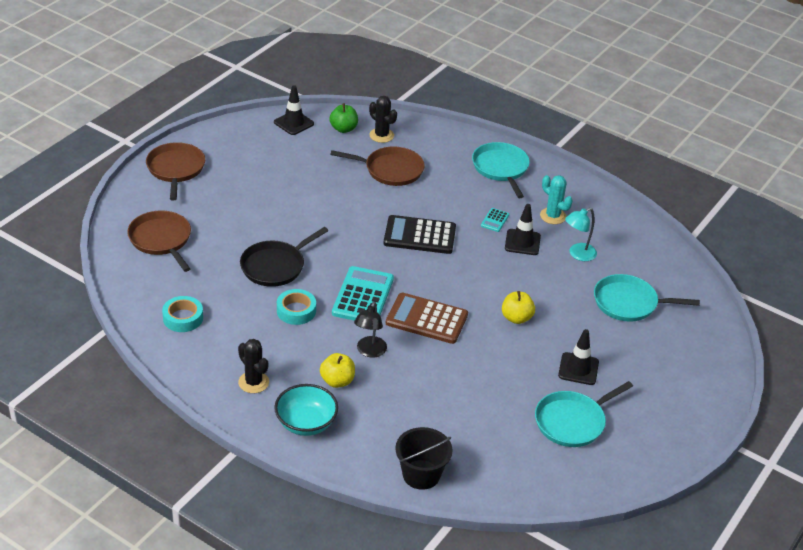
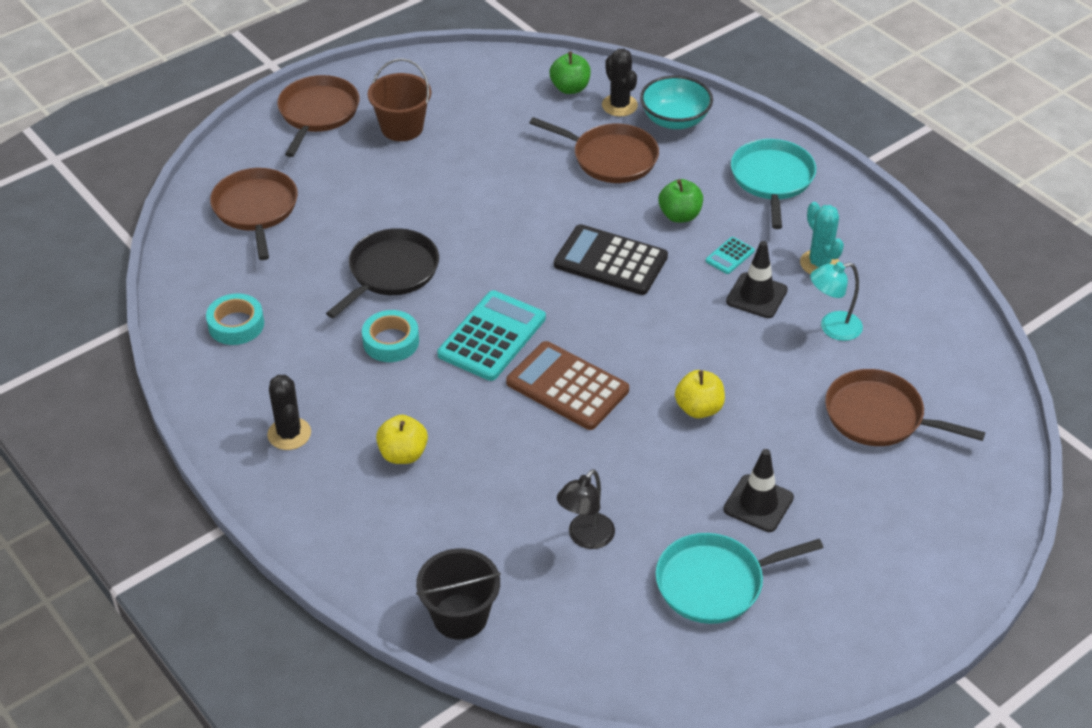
camera: 20 degrees right, 5 degrees up
(240, 170) = (402, 128): none -> brown bucket
(275, 266) = (390, 272): black pan -> black pan turned 150 degrees clockwise
(293, 123) = (504, 70): black traffic cone -> none
(306, 423) = (334, 507): turquoise bowl -> turquoise bowl (675, 120)
(369, 351) = (466, 419): black lamp -> black lamp (585, 538)
(452, 200) = (680, 215): none -> green apple
(629, 303) = (879, 416): turquoise pan -> brown pan

